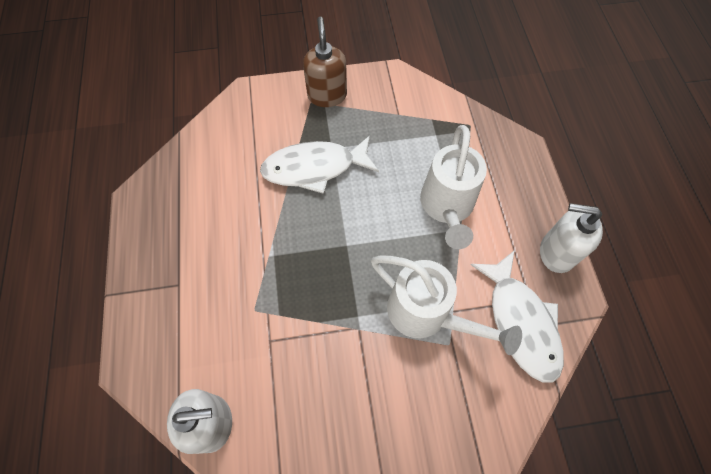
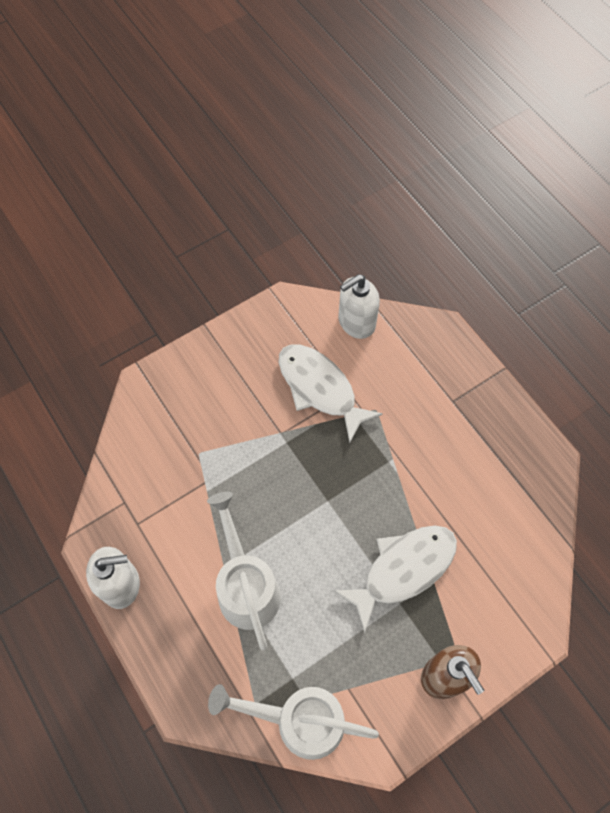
camera: 155 degrees right, 0 degrees up
(426, 314) = (227, 469): white watering can -> white watering can (300, 720)
(520, 322) = (141, 498): white fish -> white fish (320, 388)

